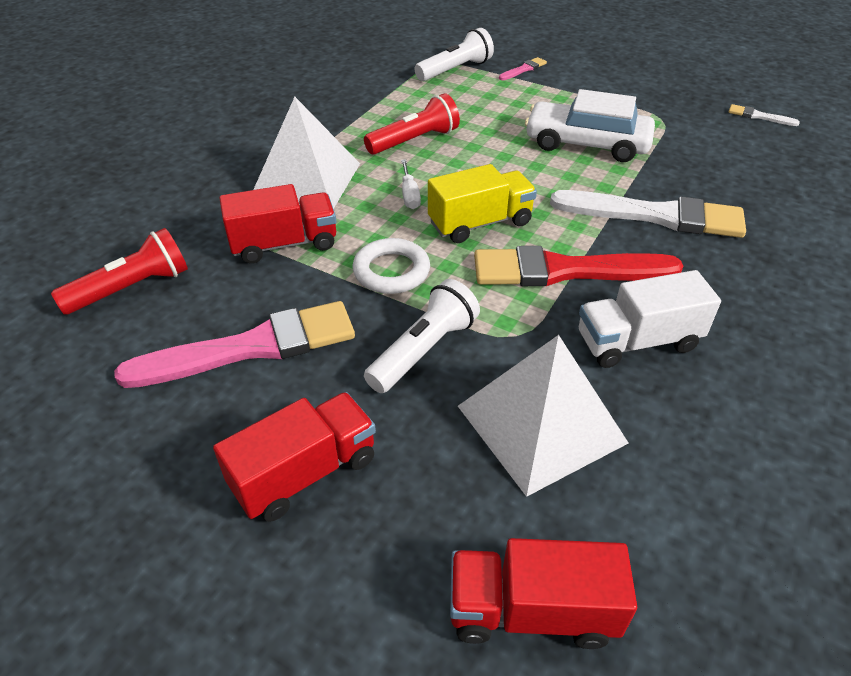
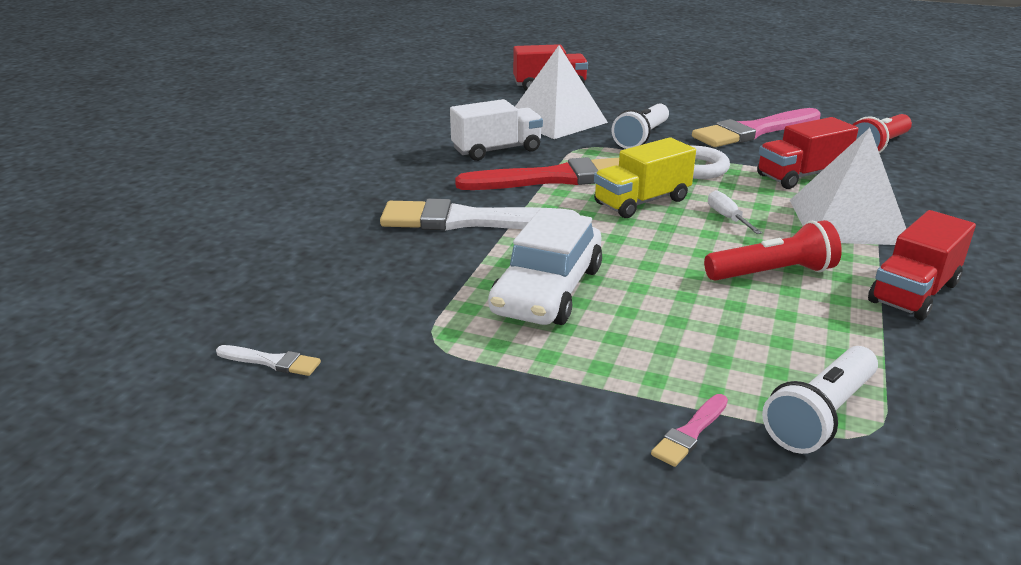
camera: 170 degrees right, 15 degrees down
(304, 473) = (674, 102): red truck -> red truck (913, 293)
(415, 141) = (773, 273): red flashlight -> red flashlight turned 150 degrees counterclockwise
(586, 143) = (547, 290): white car -> white car turned 105 degrees clockwise

